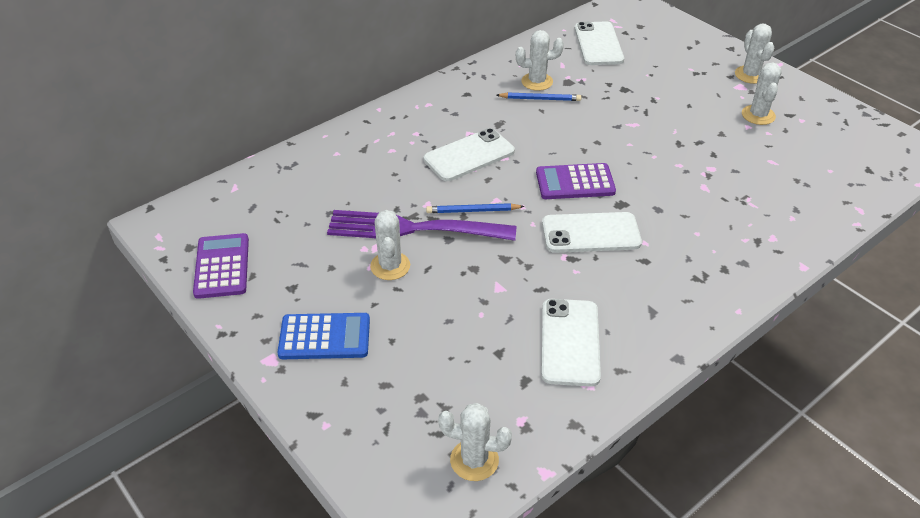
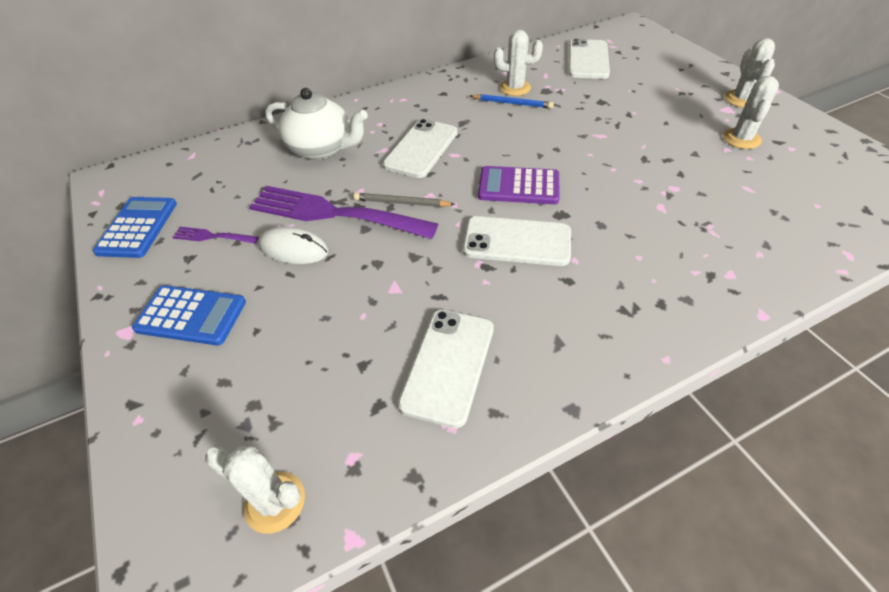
camera: 15 degrees right, 5 degrees up
(222, 266) = (137, 227): purple calculator -> blue calculator
(305, 265) = (213, 236): none -> purple fork
(369, 166) = (322, 148): none -> white teapot
(390, 266) = (293, 249): white cactus -> white mouse
(469, 155) = (421, 149): white phone -> white phone turned 45 degrees counterclockwise
(473, 211) = (402, 203): blue pencil -> grey pencil

